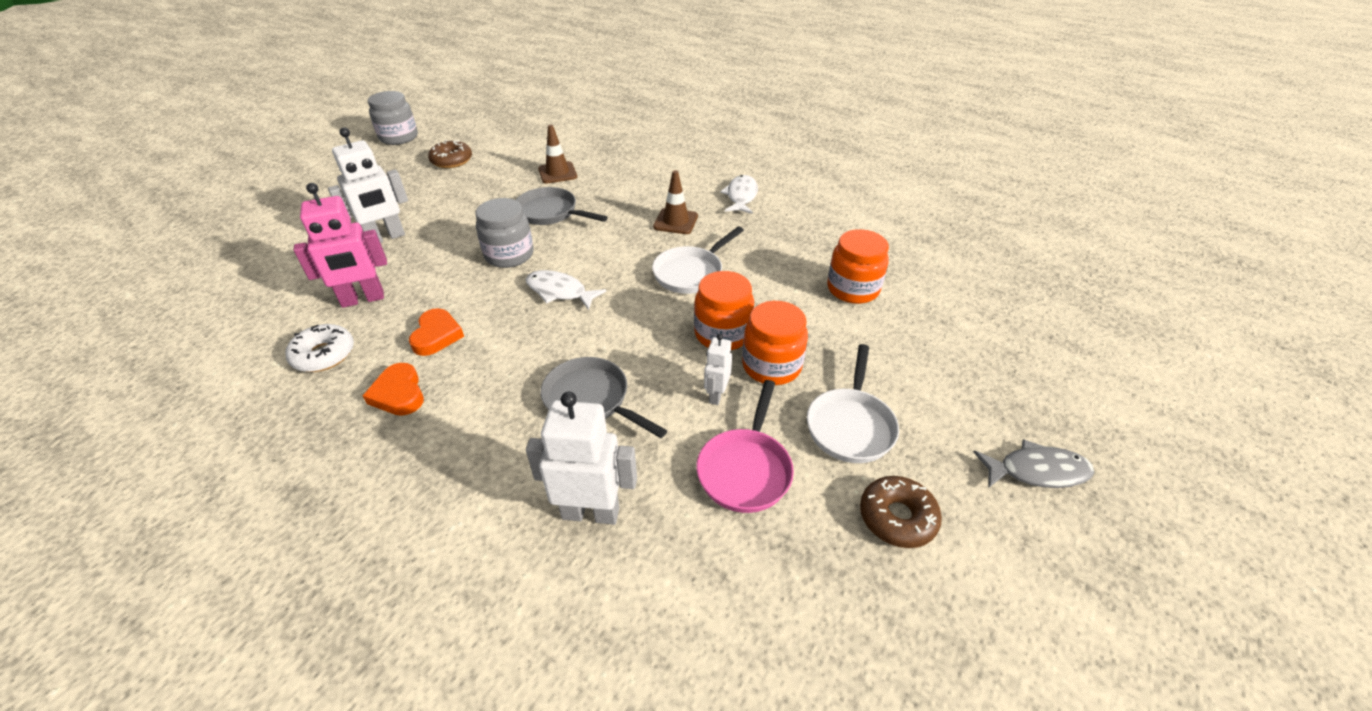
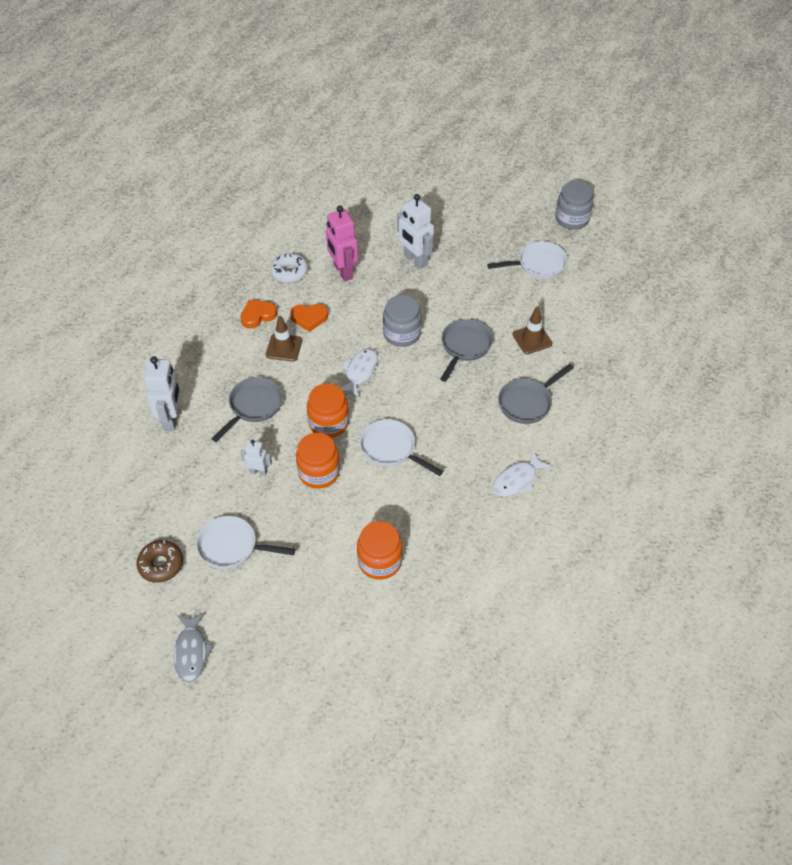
camera: 85 degrees right, 10 degrees up
(451, 160) = (538, 264): brown donut -> white pan
(643, 182) = (527, 402): none -> grey pan
(675, 221) = (464, 433): brown traffic cone -> brown traffic cone (284, 348)
(741, 196) = (517, 480): white fish -> white fish turned 135 degrees clockwise
(745, 469) = (198, 489): pink pan -> none
(771, 366) = (286, 503): orange jar -> orange jar (328, 423)

